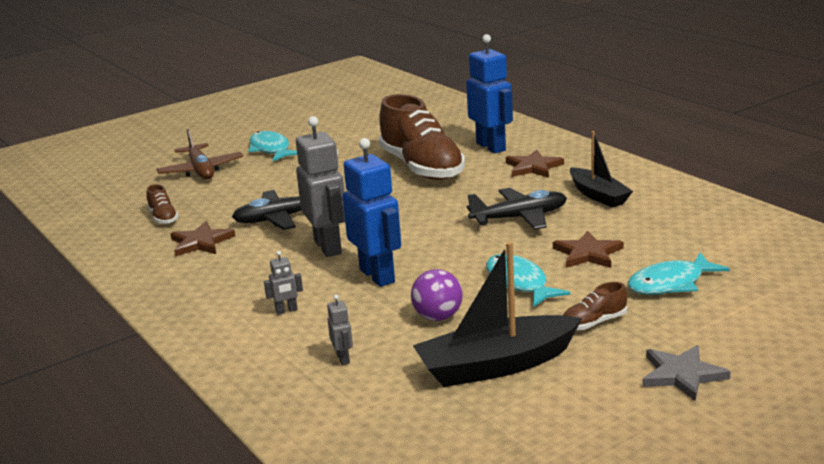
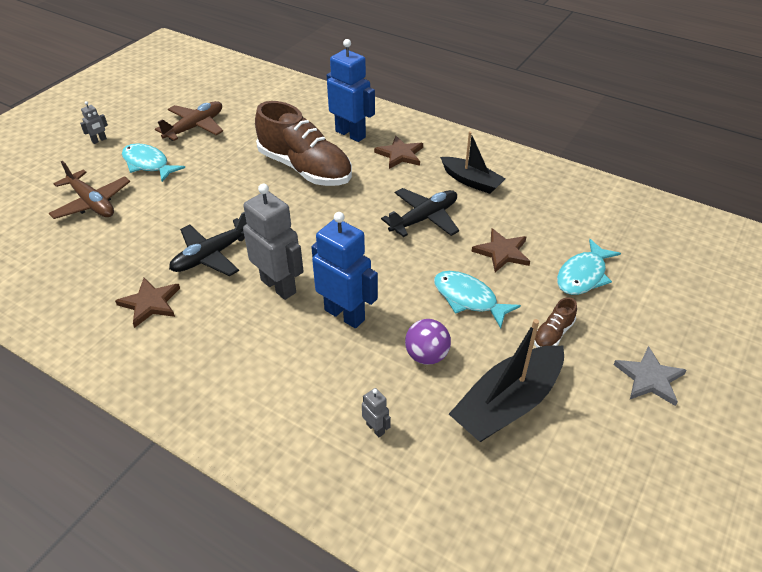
camera: 25 degrees left, 20 degrees up
(163, 218) = (90, 276): brown shoe -> none
(286, 311) = (288, 379): grey robot -> grey robot (99, 140)
(335, 128) = (195, 127): none -> brown plane

